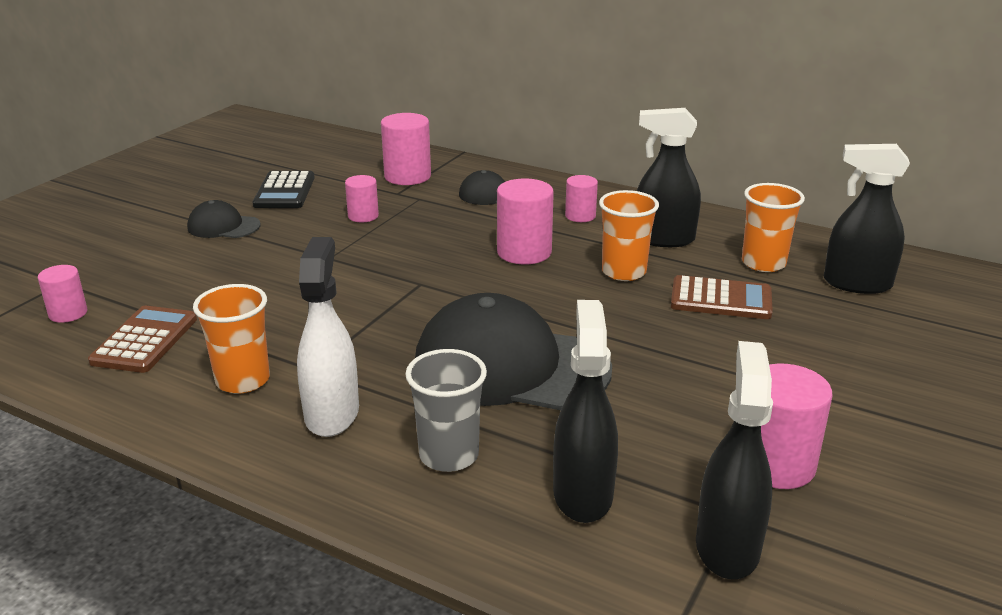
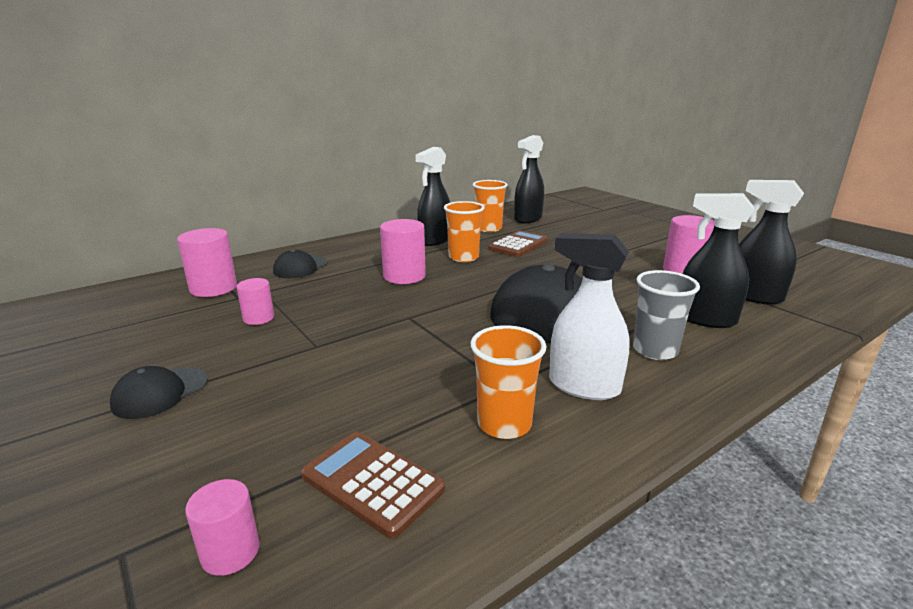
camera: 65 degrees left, 5 degrees down
(284, 191) = (137, 345): black calculator -> none
(580, 216) = (375, 251): pink cylinder -> none

